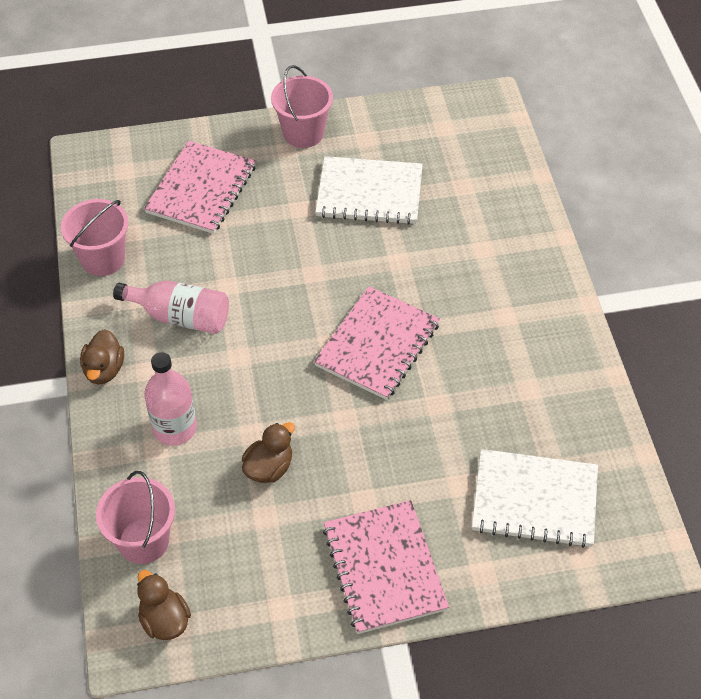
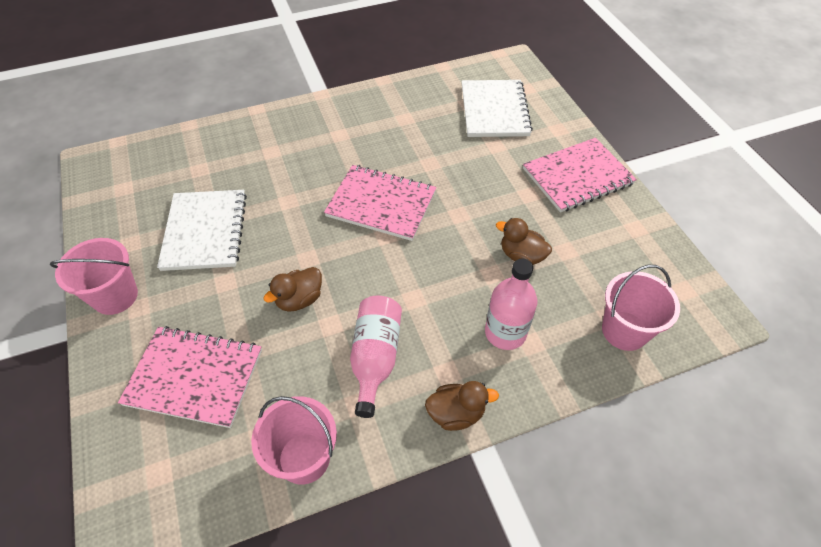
camera: 100 degrees left, 0 degrees up
(164, 620) = (683, 299): brown duck -> brown duck (299, 299)

